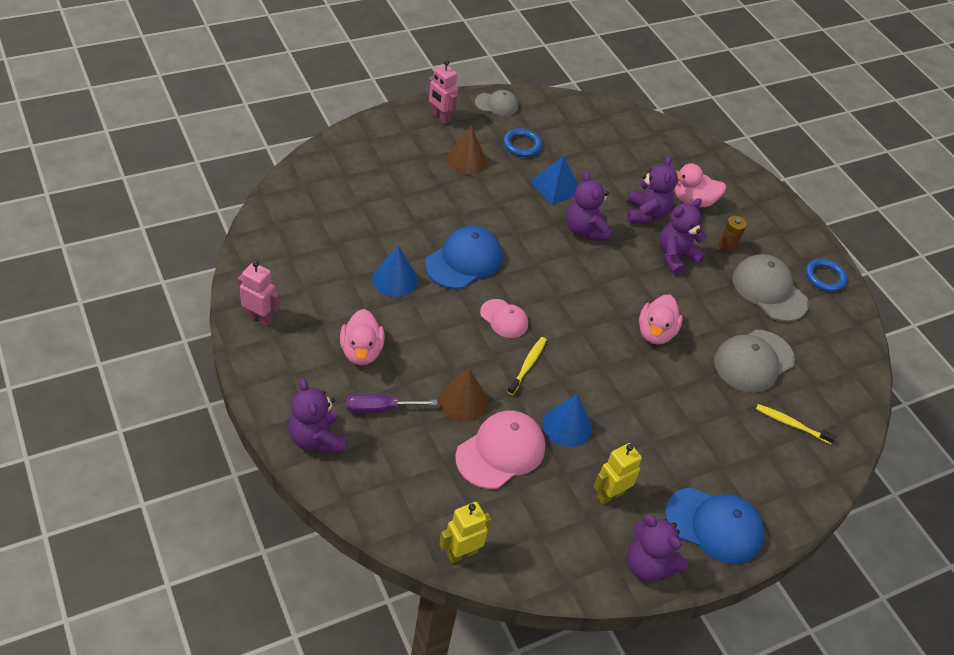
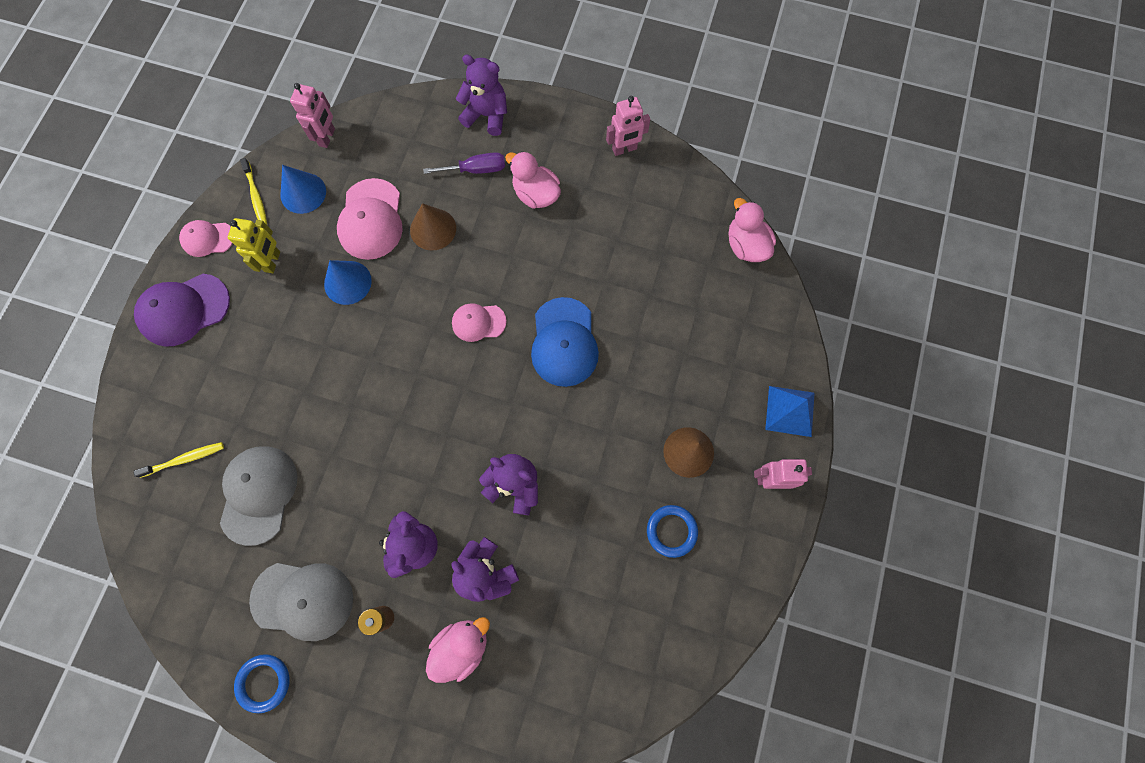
camera: 140 degrees right, 25 degrees up
(379, 409) = (476, 170): purple screwdriver -> purple screwdriver turned 45 degrees clockwise
(395, 279) = (587, 271): blue cone -> blue cone (303, 193)
(461, 553) = (327, 137): yellow robot -> pink robot
(497, 104) = (753, 561): grey cap -> none
(527, 365) = (421, 301): yellow toothbrush -> yellow toothbrush (256, 196)
(556, 187) = (588, 511): blue pyramid -> blue pyramid (790, 411)
(647, 565) = (207, 239): purple teddy bear -> pink cap
(655, 333) = (359, 436): pink duck -> pink duck (745, 245)
(714, 525) = (184, 310): blue cap -> purple cap

